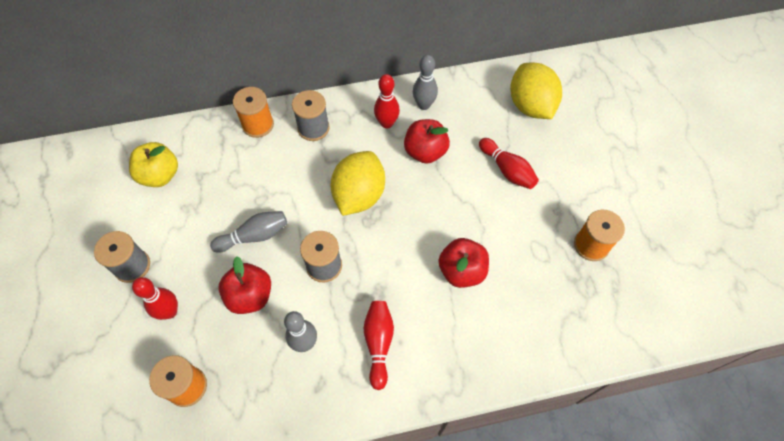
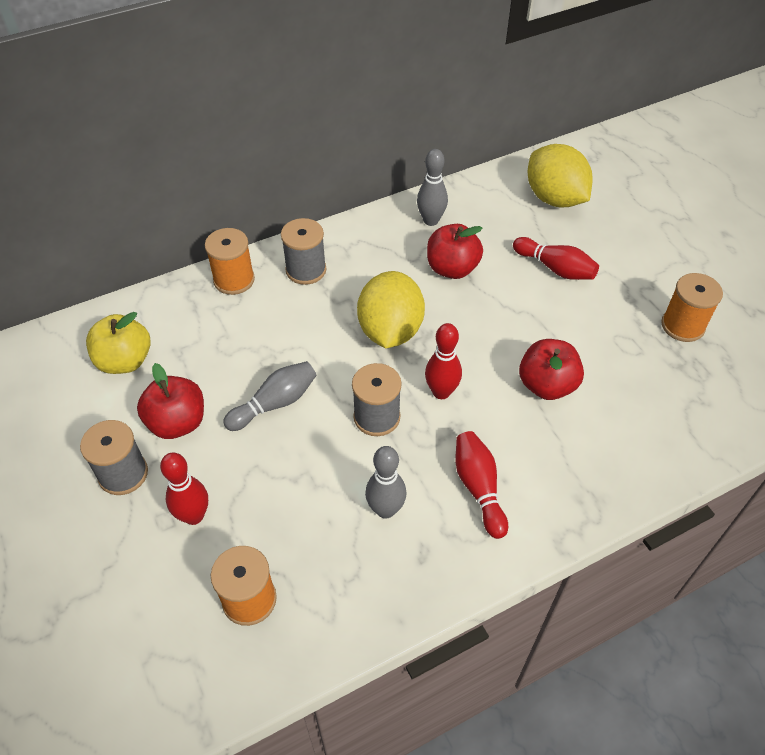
camera: 15 degrees left, 10 degrees down
(250, 296) = (294, 472): red apple -> red apple (177, 422)
(386, 123) = (394, 248): red bowling pin -> red bowling pin (441, 392)

